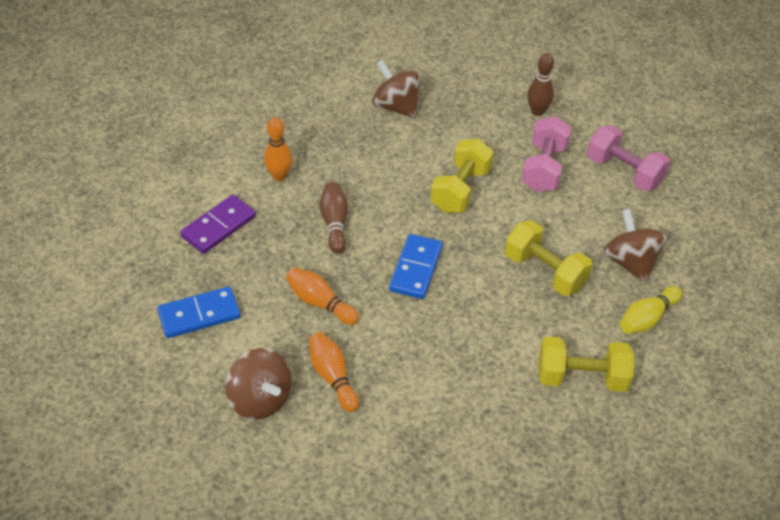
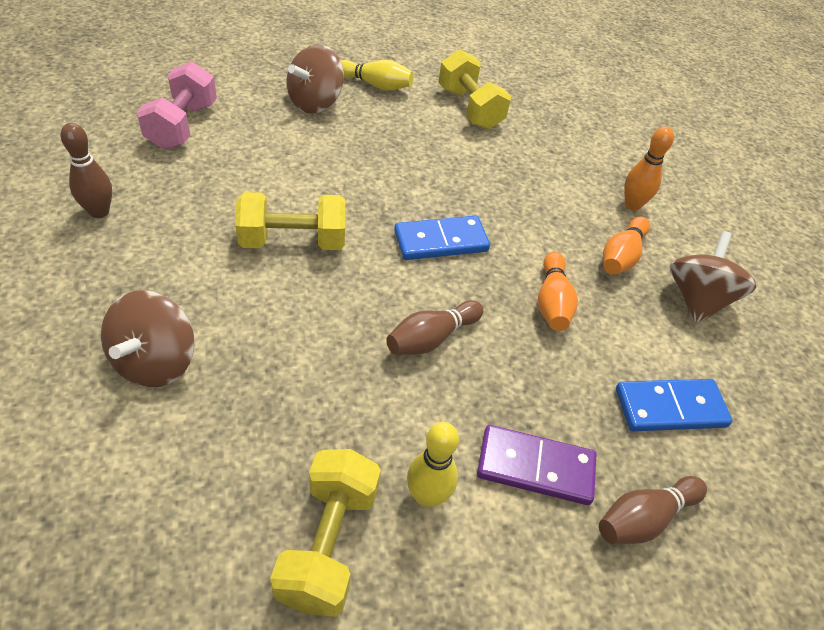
camera: 125 degrees left, 0 degrees up
(155, 256) = (644, 518): none -> brown bowling pin
(199, 315) = (670, 407): blue domino -> blue domino turned 45 degrees counterclockwise
(240, 176) = (427, 496): none -> yellow bowling pin
(279, 176) = (392, 443): orange bowling pin -> orange bowling pin (632, 205)
(544, 168) = (211, 183): pink dumbbell -> none
(544, 271) = (369, 151): yellow dumbbell -> yellow dumbbell (328, 544)

